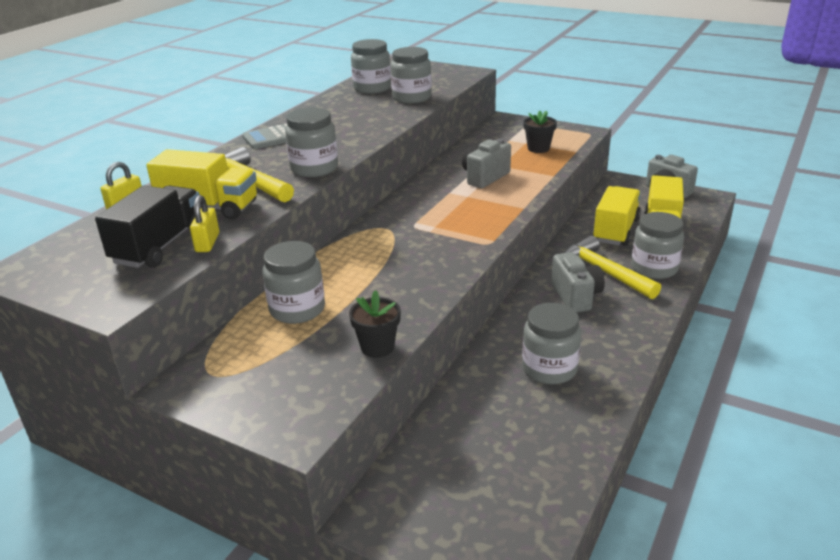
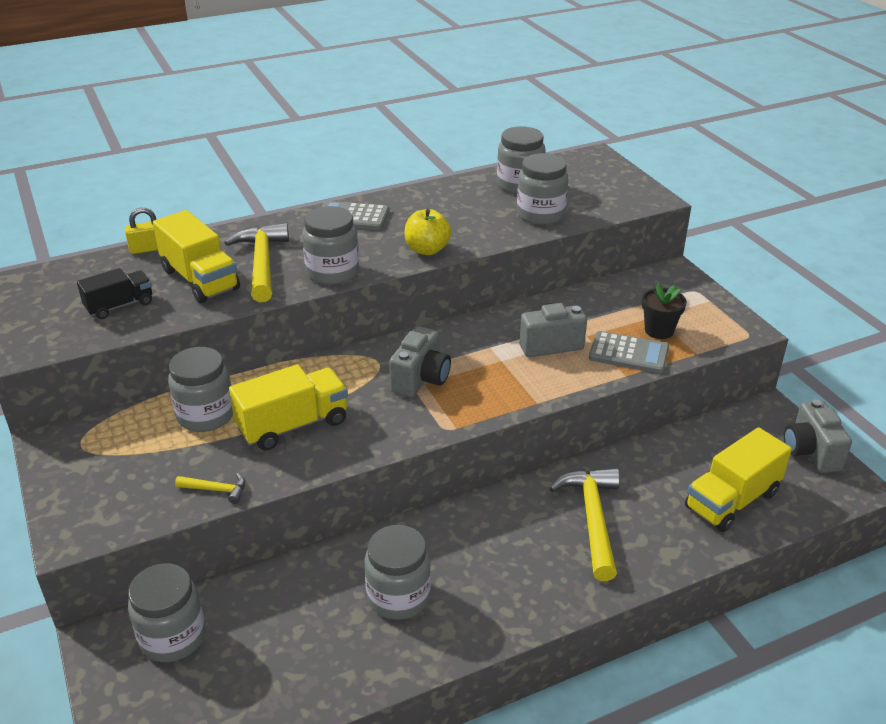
camera: 35 degrees right, 5 degrees up
(160, 246) = (119, 306): black truck -> black truck, size x0.63
(207, 243) = (153, 319): yellow padlock -> none
(364, 136) = (427, 250): none -> yellow apple
(377, 347) = (216, 490): black flower pot -> yellow hammer
(538, 165) = (628, 353): none -> grey calculator
(576, 296) = (525, 532): grey camera -> grey camera (421, 379)
(615, 230) = (675, 474): yellow truck -> yellow truck (293, 425)
(654, 268) = (654, 545): grey jar -> grey jar (173, 637)

